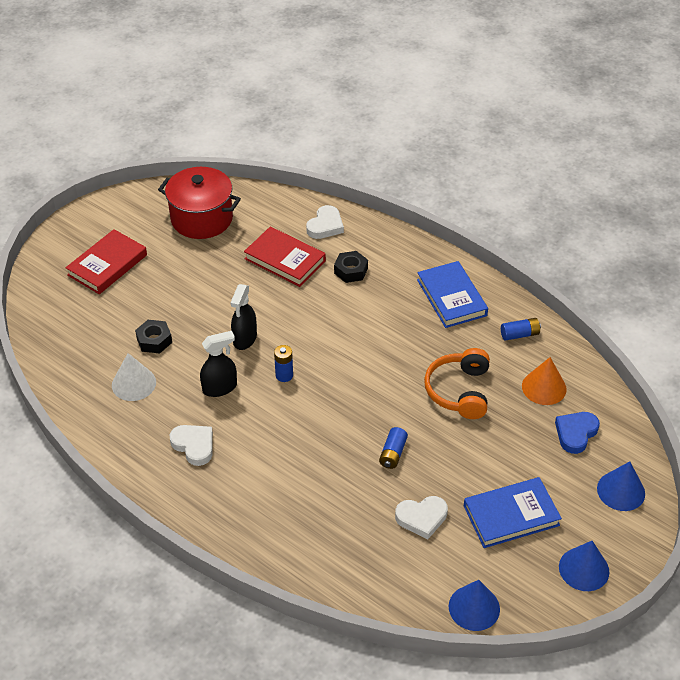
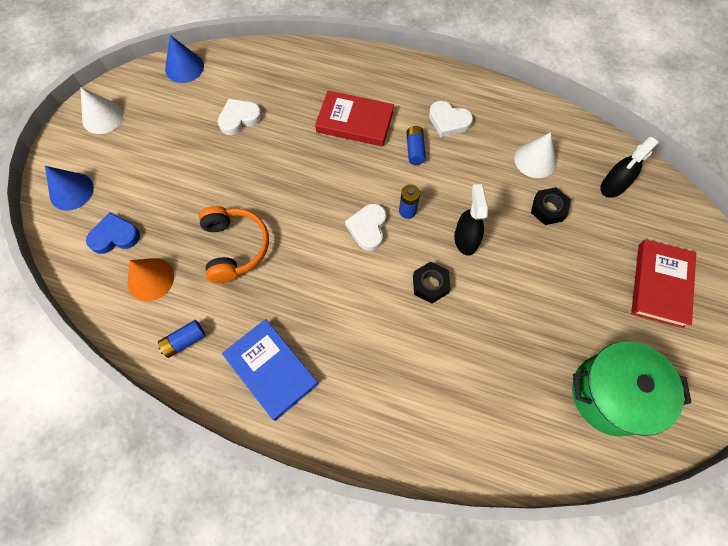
camera: 160 degrees right, 20 degrees up
(202, 219) = (610, 394): red pot -> green pot
(220, 388) = (458, 180): black spray bottle -> black spray bottle (613, 186)
(285, 260) = (479, 361): red book -> red book (355, 121)
(325, 226) = (460, 438): white heart -> white heart (368, 228)
(351, 271) = (398, 371): black nut -> black nut (430, 285)
(393, 453) = (279, 165): blue battery -> blue battery (415, 150)
(511, 515) = (166, 141): blue book -> none
(575, 433) = (115, 236): blue heart -> blue heart turned 120 degrees counterclockwise
(584, 569) = (102, 117): blue cone -> white cone

